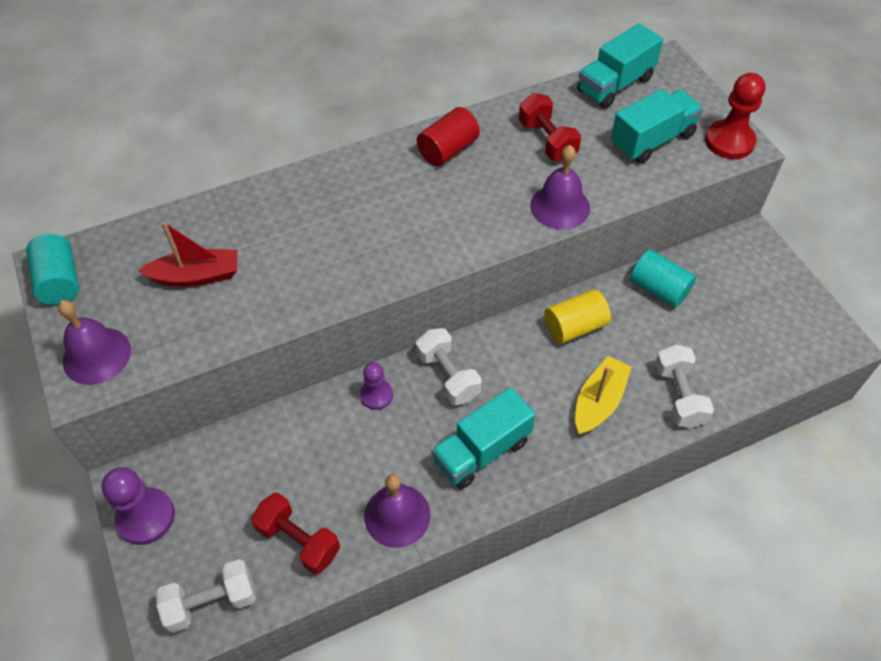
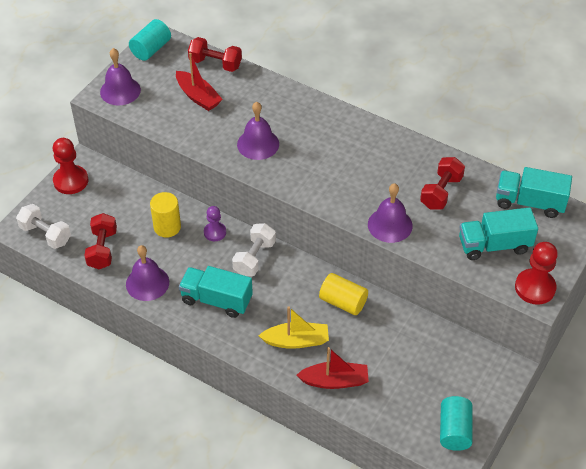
camera: 55 degrees right, 5 degrees down
(146, 517) = (71, 181): purple pawn -> red pawn
(159, 229) = (215, 64): none -> red dumbbell
(325, 443) = (167, 227): none -> yellow cylinder
(333, 258) = (258, 144): none -> purple bell
(448, 150) = (387, 149): red cylinder -> none
(652, 140) = (494, 245): turquoise truck -> turquoise truck turned 150 degrees clockwise
(659, 289) = (413, 333): turquoise cylinder -> turquoise cylinder (454, 430)
(678, 395) = (334, 381): white dumbbell -> red boat

